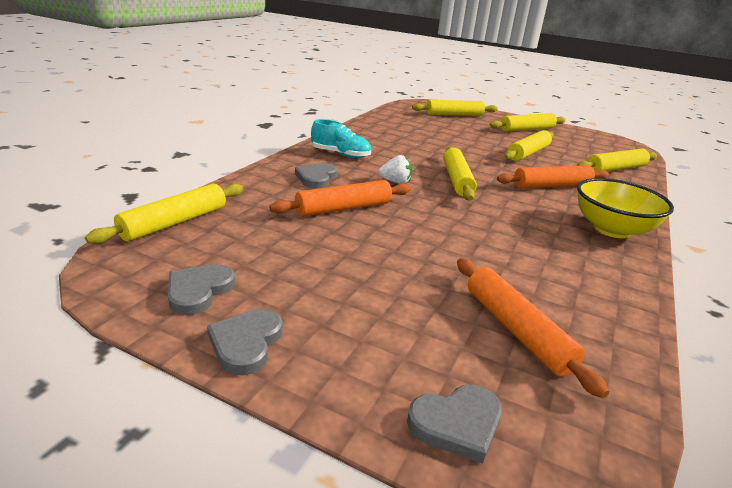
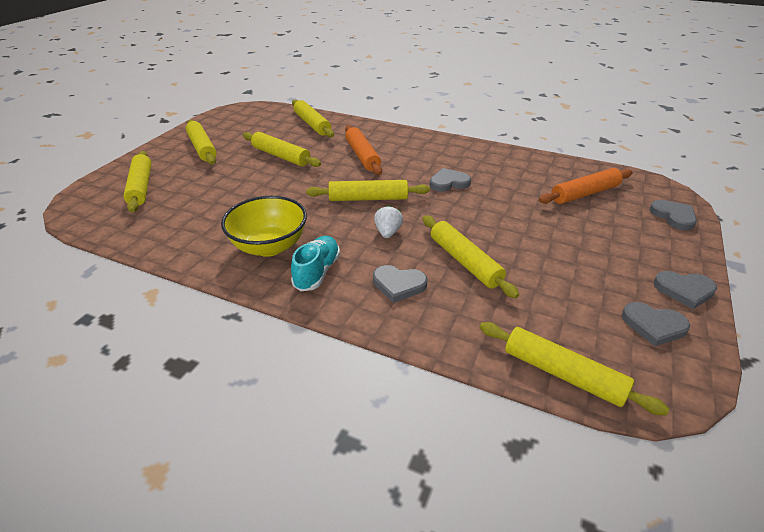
camera: 90 degrees left, 10 degrees up
(344, 208) = (465, 261): orange rolling pin -> yellow rolling pin
(507, 224) = (448, 183): none -> grey heart
(611, 229) = (434, 146): yellow bowl -> yellow bowl (269, 246)

